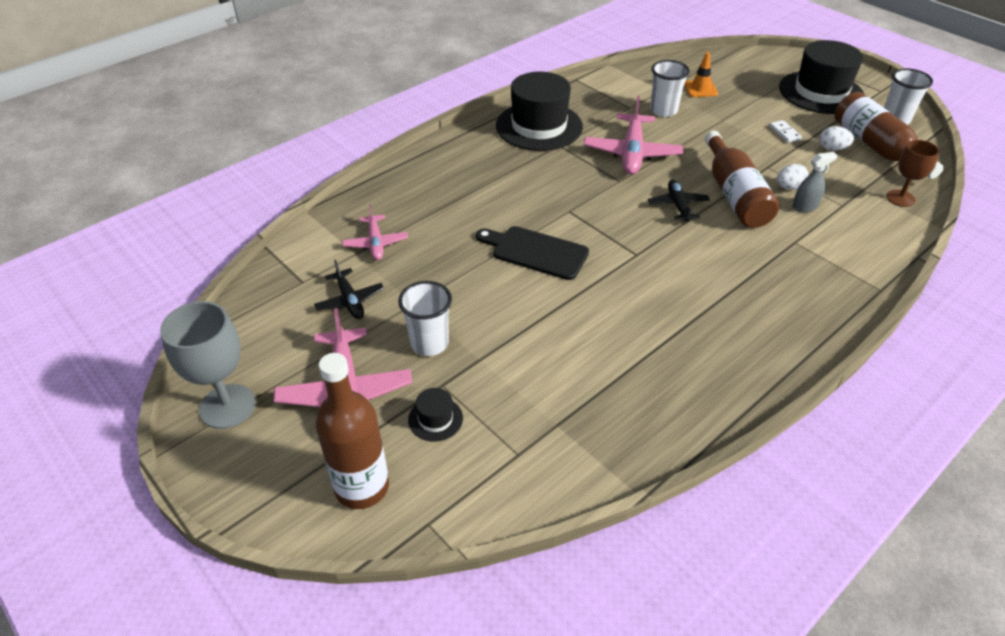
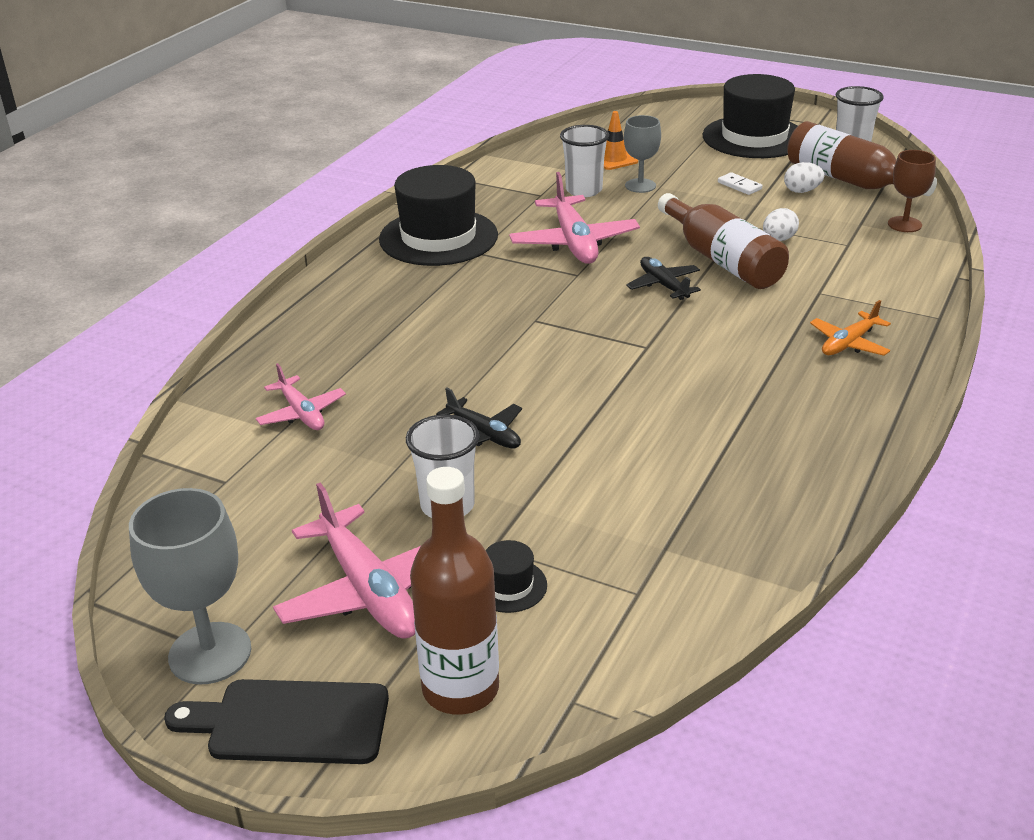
camera: 20 degrees left, 10 degrees down
(350, 301) = (308, 486): black plane -> black plane (484, 434)
(535, 252) = (521, 373): black cutting board -> black cutting board (290, 722)
(708, 116) = (640, 186): none -> grey goblet
(792, 293) = (848, 343): none -> orange plane
(805, 206) = (808, 255): grey spray bottle -> none

